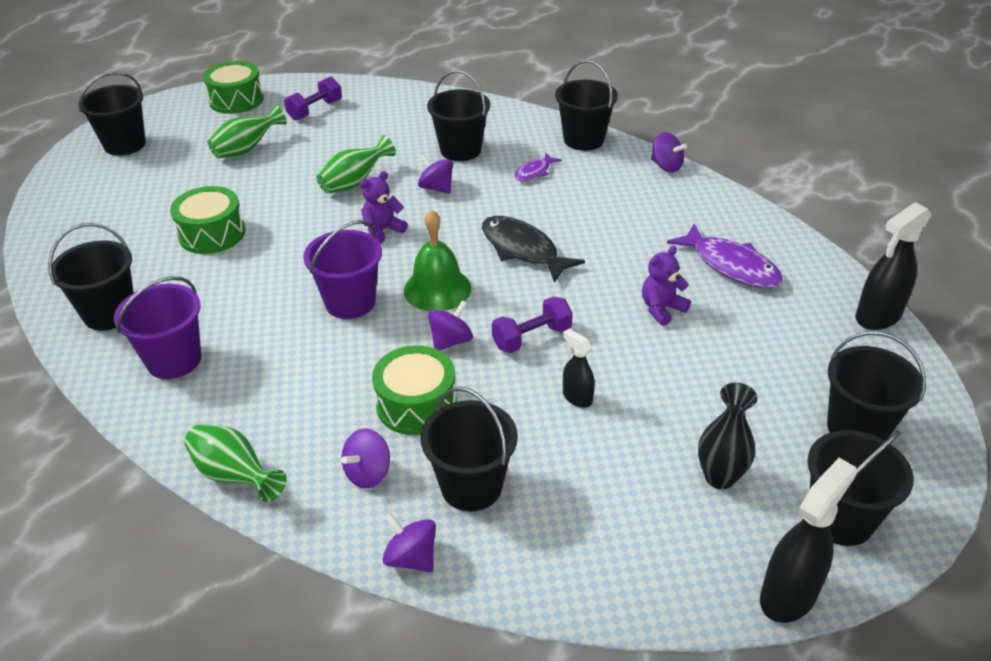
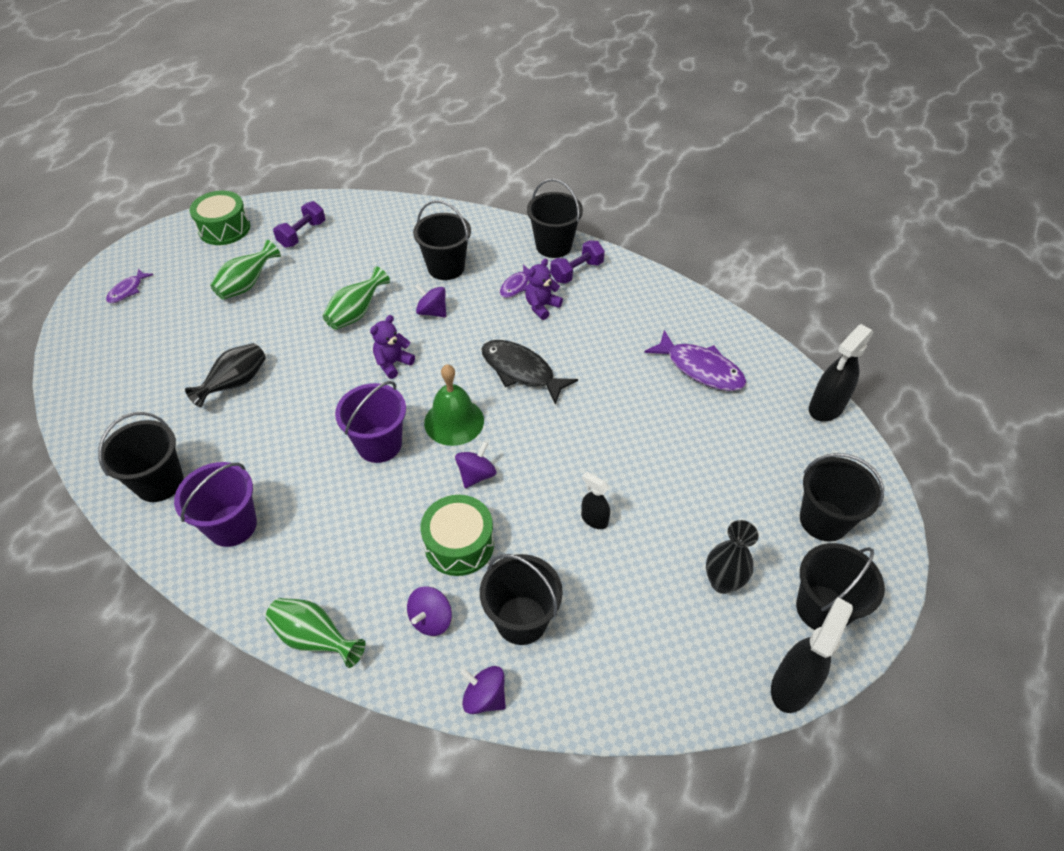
camera: 10 degrees left, 10 degrees up
(125, 145) = (127, 290): black bucket -> purple fish
(212, 234) = (236, 384): green drum -> black vase
(532, 338) = (545, 463): purple dumbbell -> purple dumbbell (577, 271)
(661, 309) = (650, 420): purple teddy bear -> purple teddy bear (541, 306)
(666, 166) = (630, 268): purple spinning top -> none

